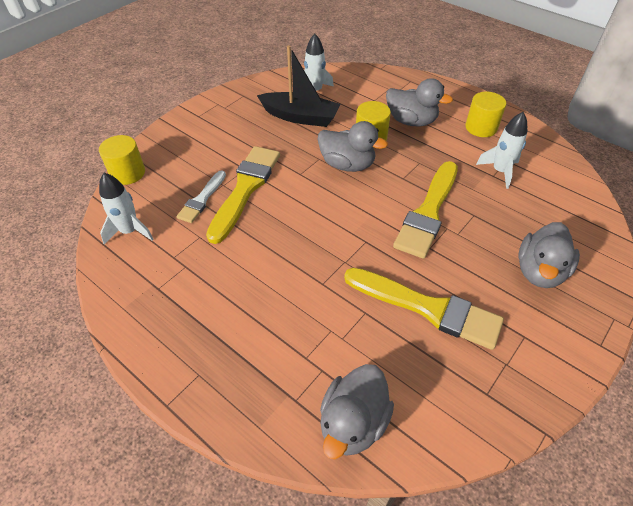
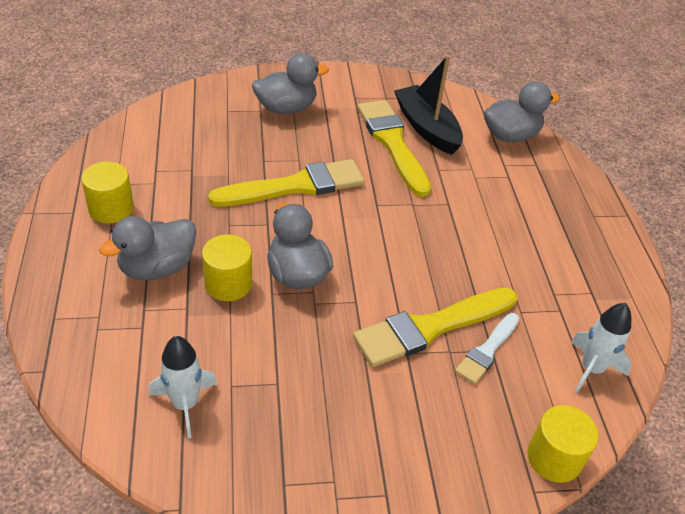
camera: 140 degrees left, 5 degrees down
(202, 199) = (487, 350): white brush -> white brush turned 150 degrees clockwise
(300, 117) = (261, 375): black boat -> black boat (427, 128)
(411, 121) = (157, 268): grey duck -> grey duck turned 105 degrees counterclockwise
(500, 171) = (180, 168): white rocket -> none

